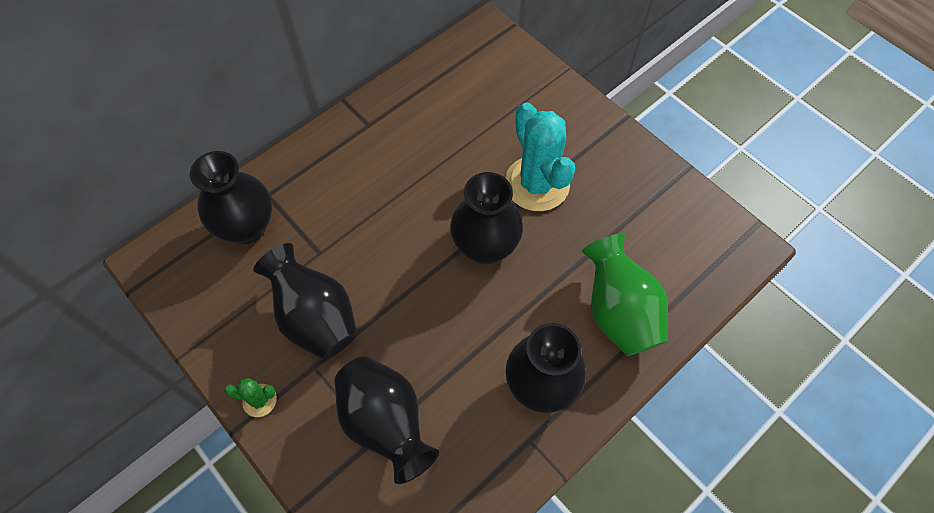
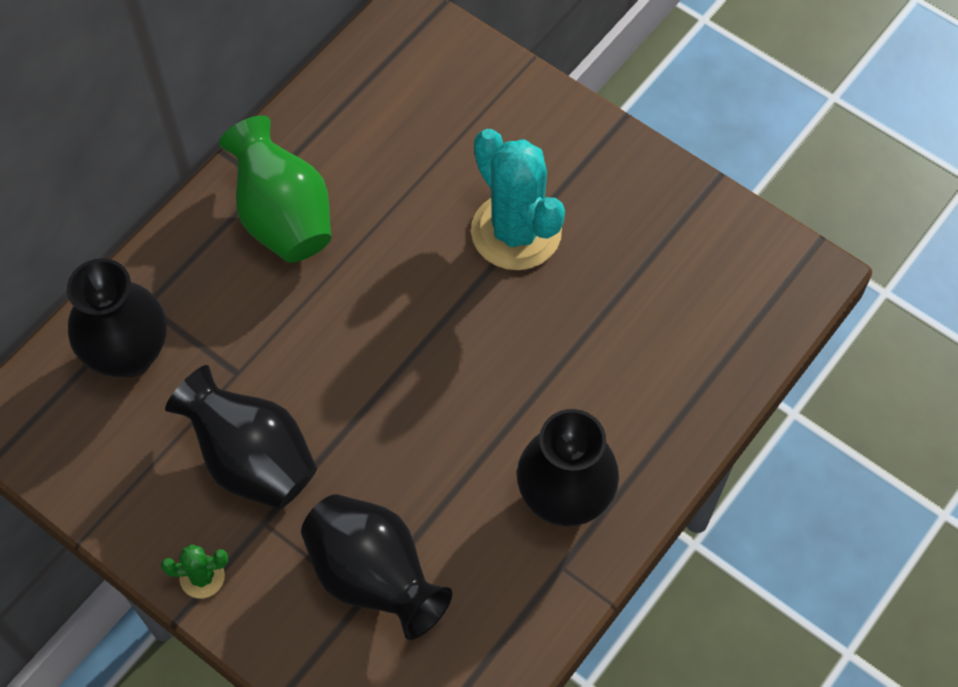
camera: 10 degrees left, 0 degrees up
(485, 247) = (461, 329): black vase -> none
(618, 312) = (650, 388): green vase -> green vase (283, 217)

